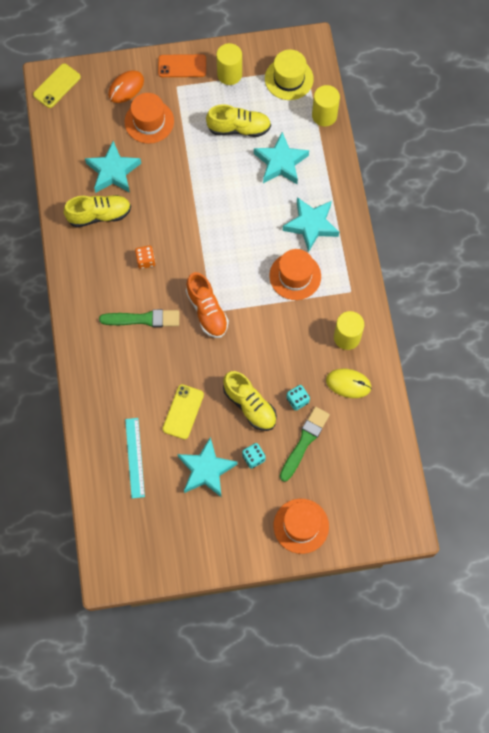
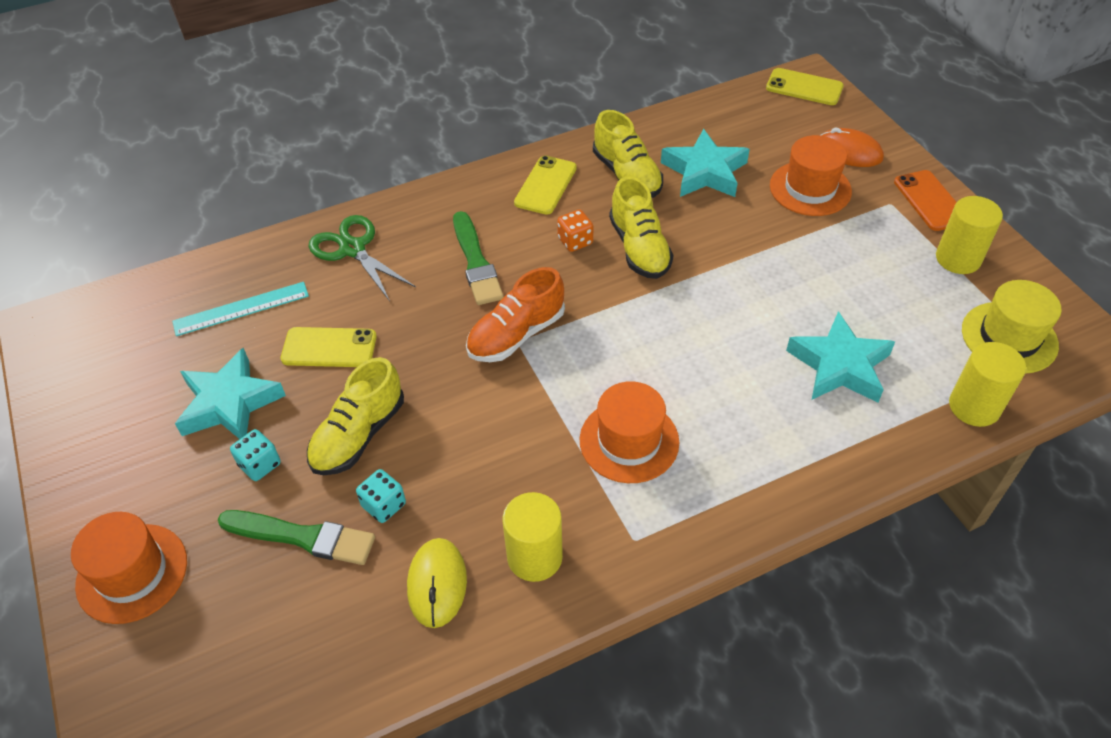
camera: 75 degrees right, 20 degrees down
(91, 263) = (545, 185): none -> yellow phone
(106, 386) = (353, 249): none -> green scissors
(239, 128) = (868, 294): yellow shoe -> yellow shoe (639, 248)
(311, 225) = (741, 441): turquoise star -> none

